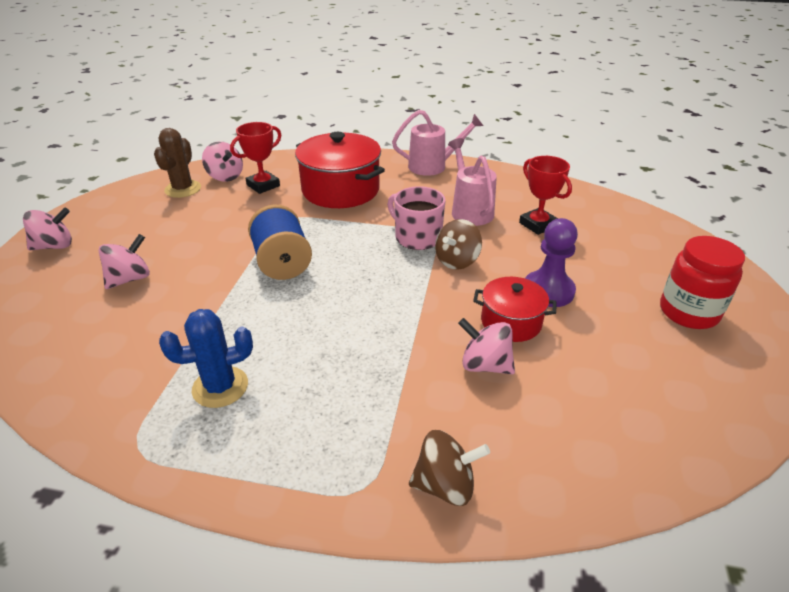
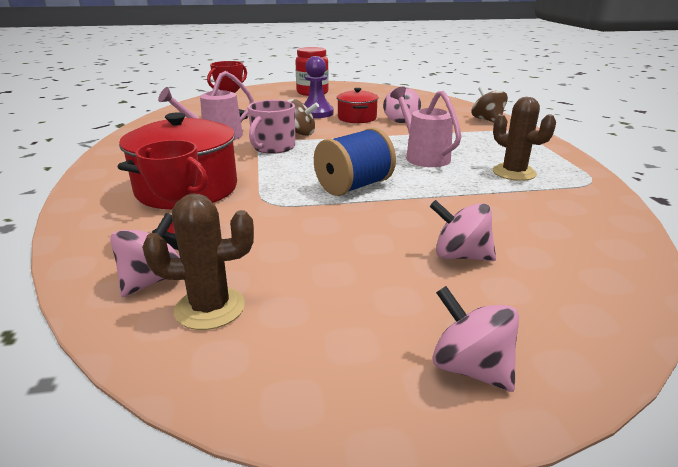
camera: 110 degrees left, 10 degrees down
(220, 387) = (514, 173): blue cactus -> brown cactus
(433, 166) = (118, 157): pink watering can -> pink watering can (423, 156)

